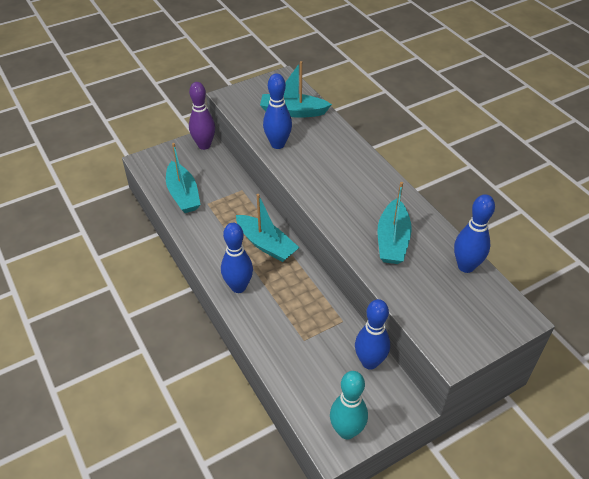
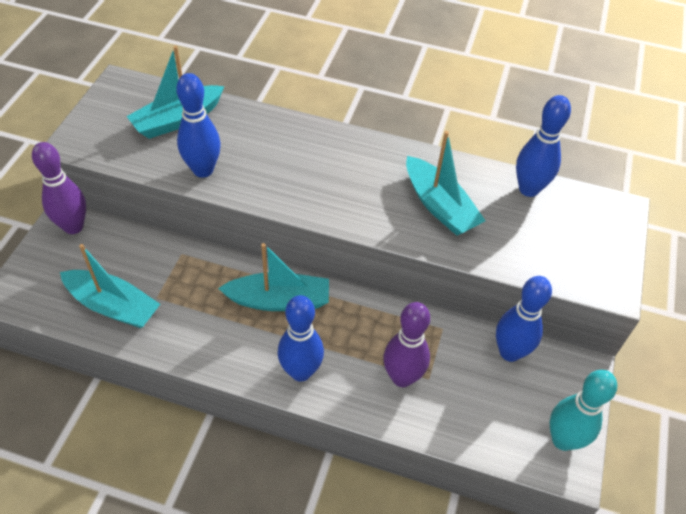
camera: 45 degrees left, 5 degrees up
(289, 328) = (402, 377): none -> purple bowling pin

